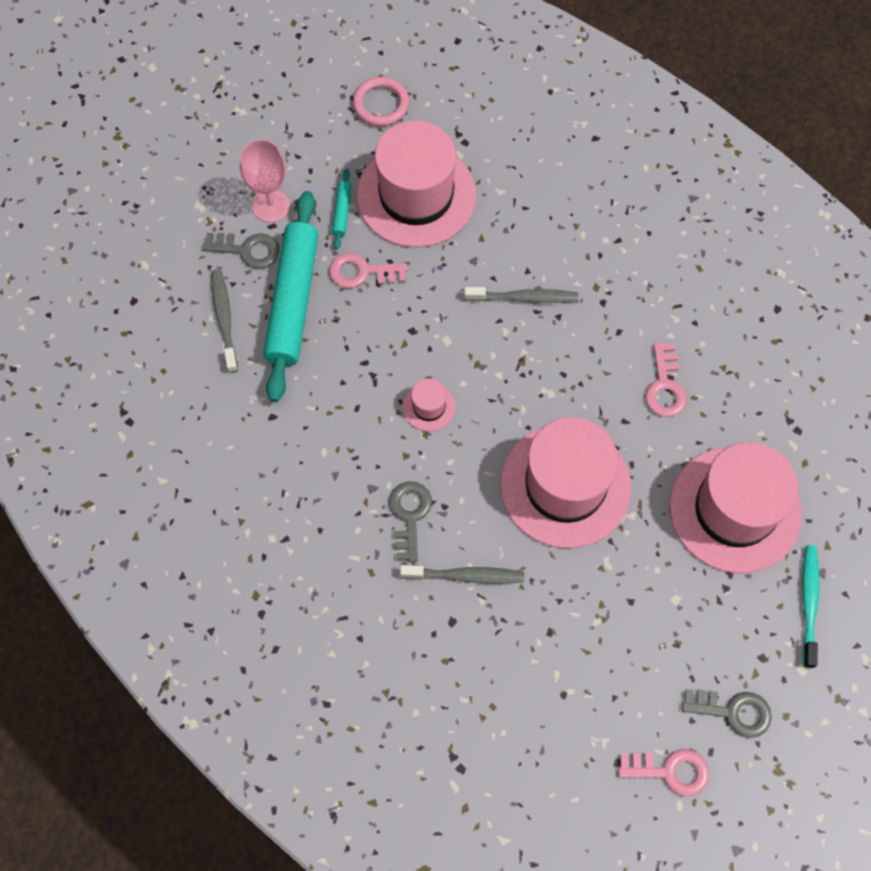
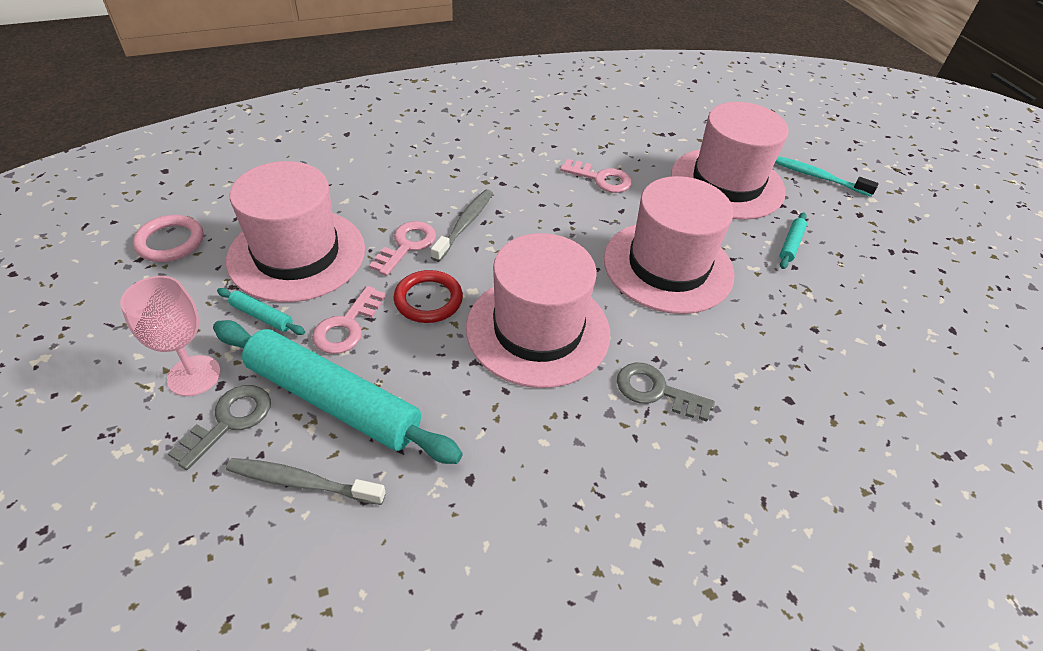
camera: 70 degrees left, 20 degrees down
(418, 313) = (428, 299): none -> red ring
(429, 406) = (538, 330): pink hat -> pink hat, size x2.42
(465, 576) = (740, 370): grey toothbrush -> none
(664, 592) = (791, 244): none -> turquoise rolling pin
(670, 771) = (961, 300): pink key -> pink key (407, 245)
(733, 712) = (906, 245): grey key -> none

